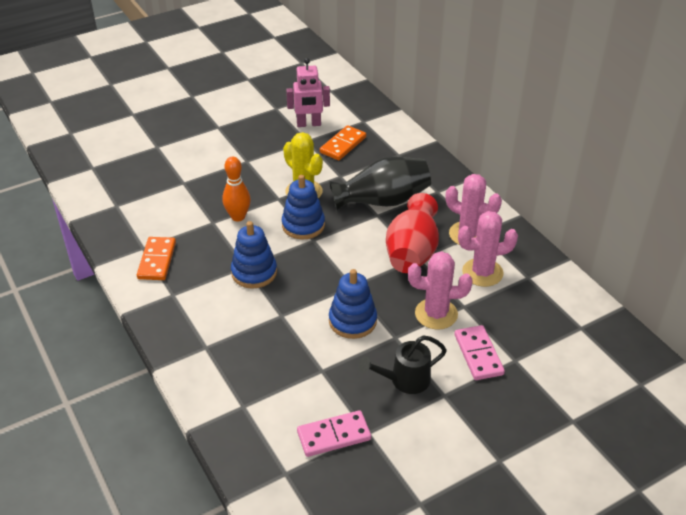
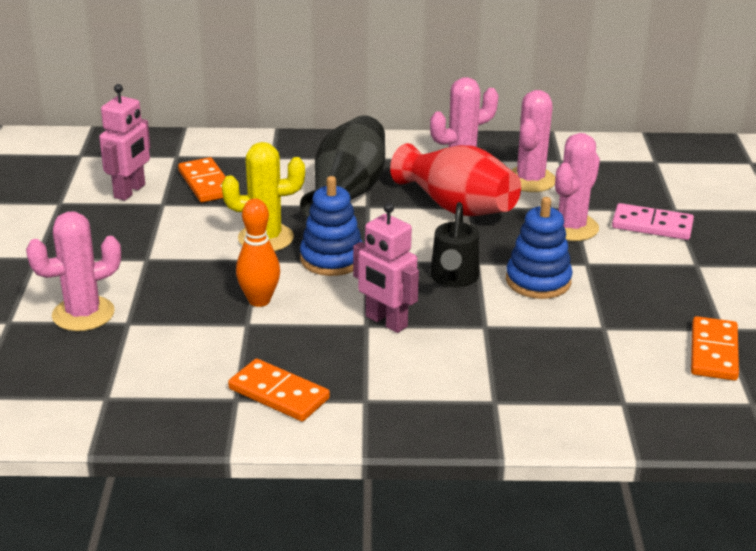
camera: 60 degrees left, 10 degrees down
(180, 165) = (83, 314): none -> pink cactus
(254, 272) = (386, 322): blue stacking toy -> pink robot
(334, 436) = (714, 352): pink domino -> orange domino
(404, 380) = (659, 280): black watering can -> black watering can (453, 278)

